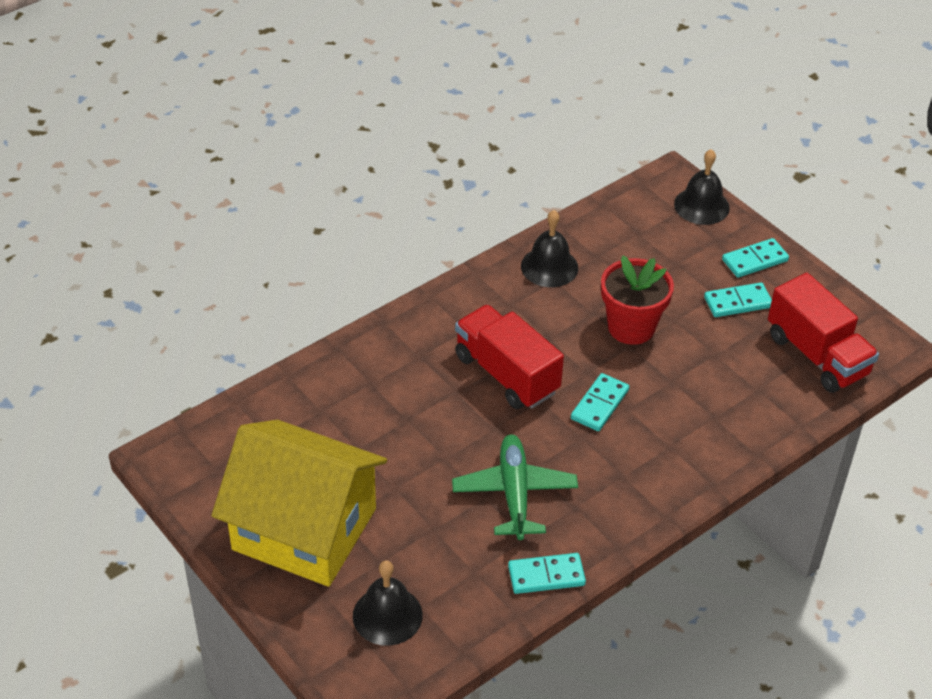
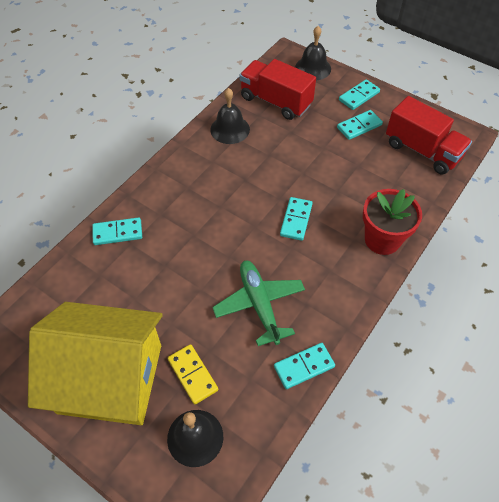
camera: 15 degrees left, 10 degrees up
(357, 366) = (117, 233): none -> turquoise domino
(404, 550) = (192, 375): none -> yellow domino
(506, 374) = (225, 213): red truck -> red truck (275, 101)
(631, 327) = (297, 159): red flower pot -> red flower pot (382, 239)

